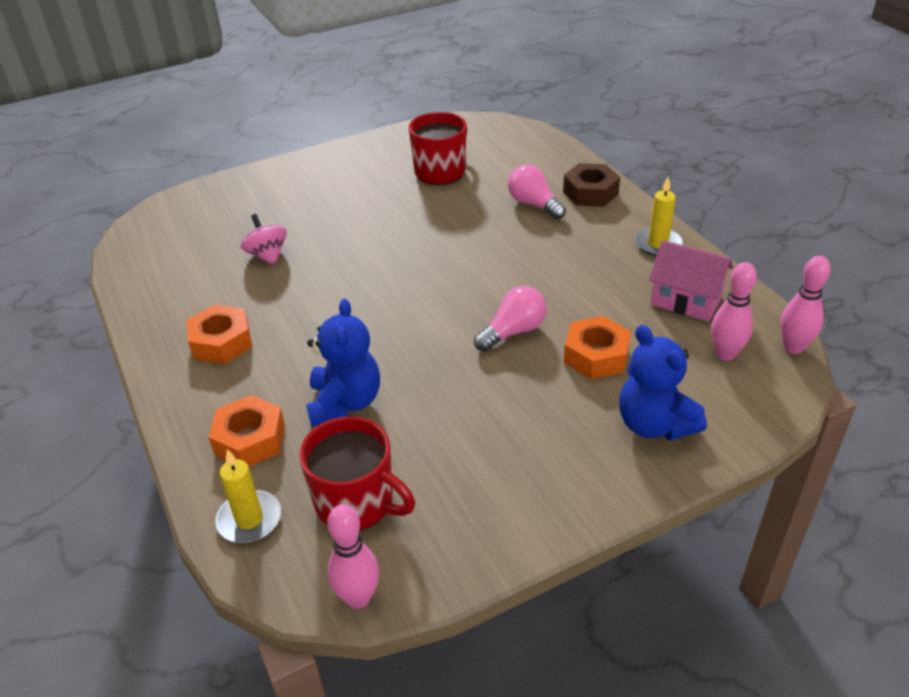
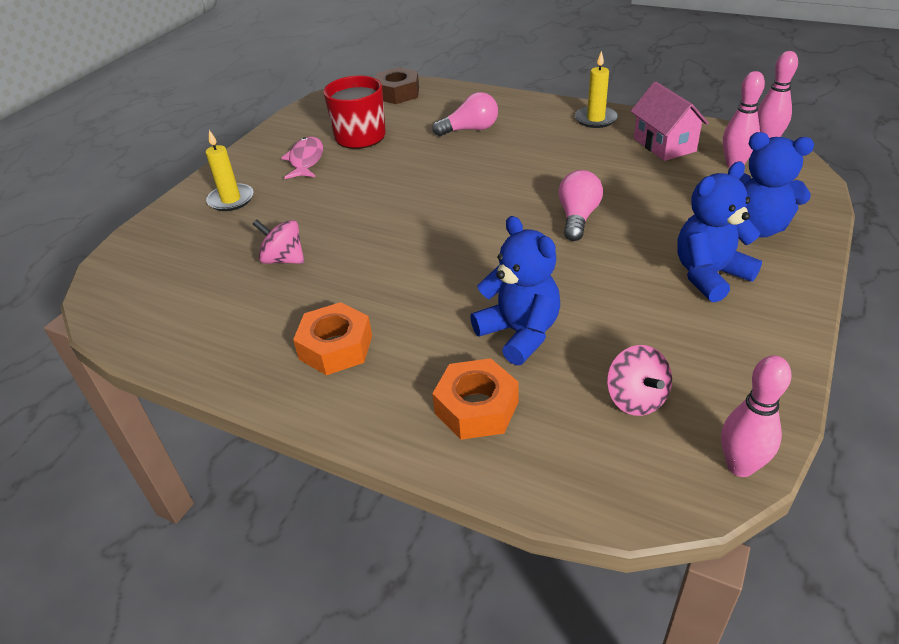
camera: 35 degrees left, 0 degrees up
(249, 519) = (568, 469): yellow candle -> yellow candle (231, 200)
(356, 502) = (636, 399): red mug -> pink spinning top
(376, 176) = (306, 160): none -> pink fish
(534, 204) = (470, 129): pink light bulb -> pink light bulb turned 150 degrees clockwise
(549, 442) = (709, 275): none -> blue teddy bear
(590, 193) = (502, 106): brown nut -> brown nut (397, 93)
(596, 356) = (657, 205): orange nut -> none
(686, 300) = (664, 145): pink house -> pink house turned 75 degrees clockwise

